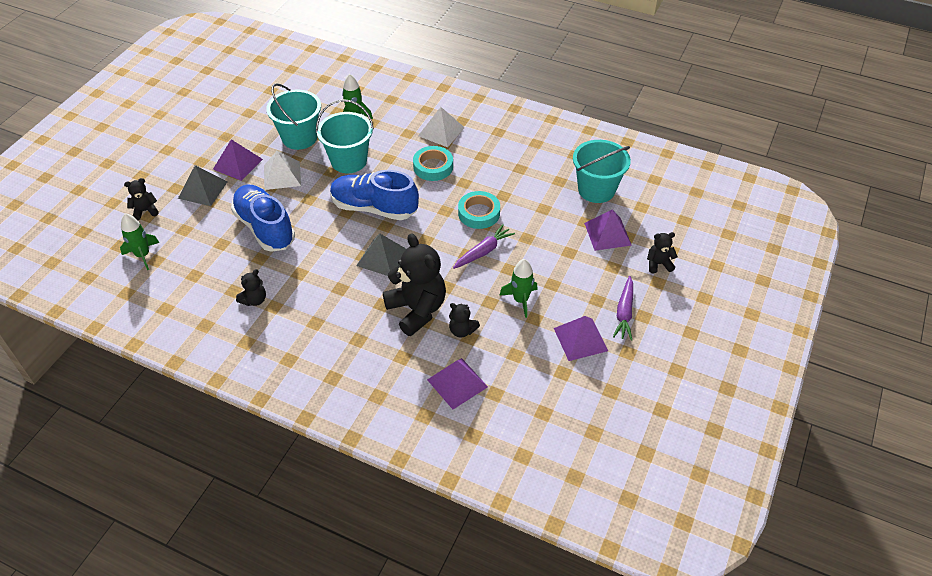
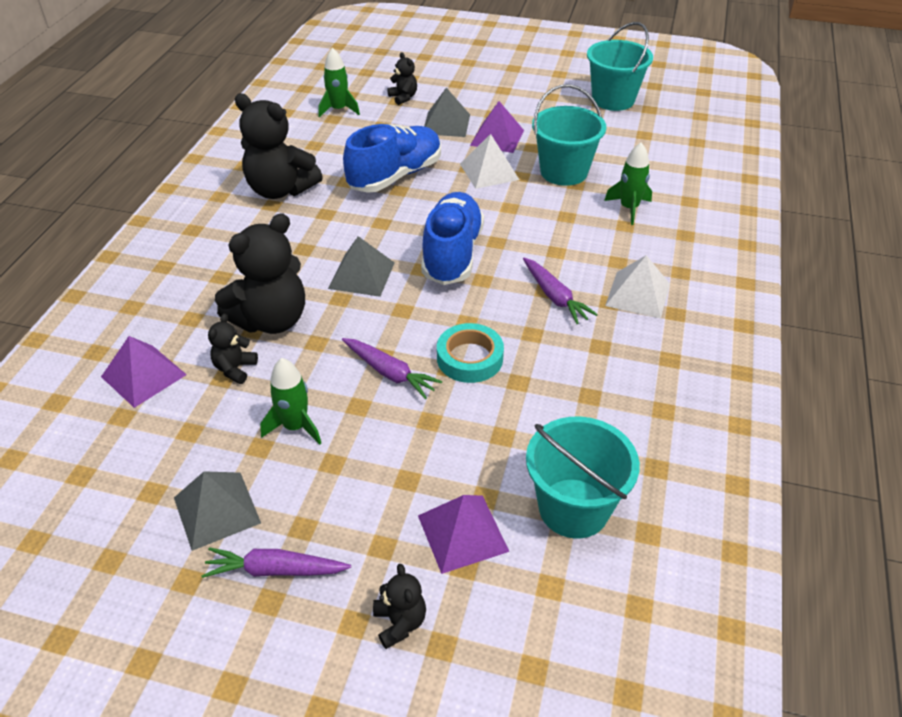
camera: 80 degrees right, 5 degrees down
(254, 300) = (280, 190): black teddy bear -> black teddy bear, size x2.11
(349, 161) = (536, 218): turquoise bucket -> turquoise bucket (613, 100)
(433, 167) = (555, 297): turquoise tape -> purple carrot
(580, 339) = (216, 510): purple pyramid -> grey pyramid

